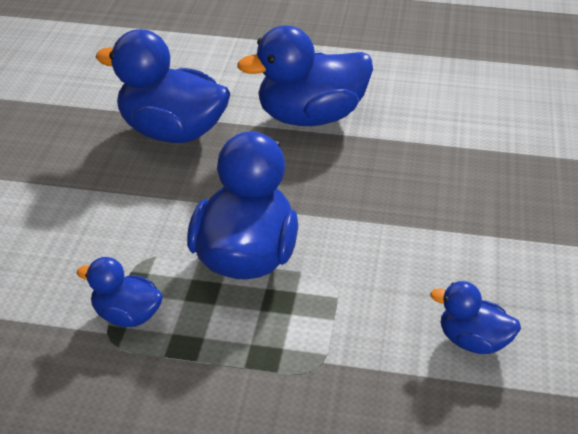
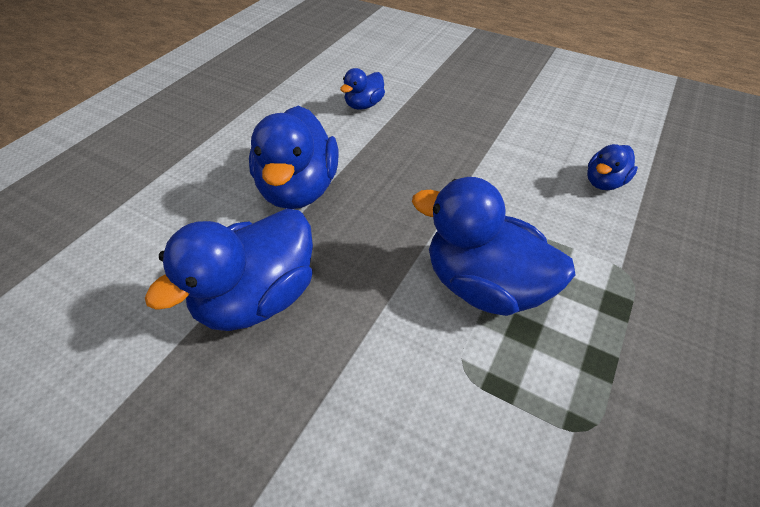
camera: 70 degrees left, 10 degrees up
(126, 316) = (551, 406): blue duck -> blue duck (364, 105)

